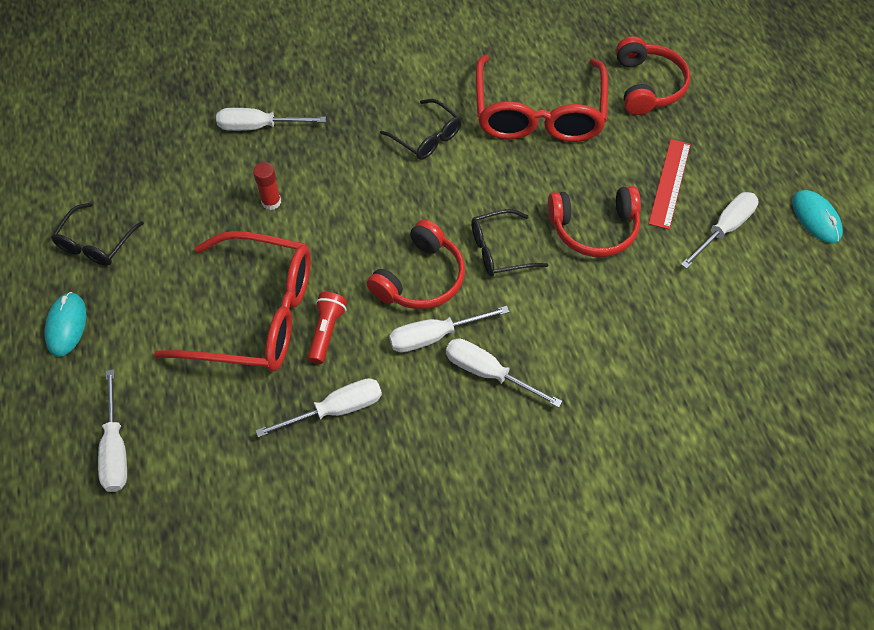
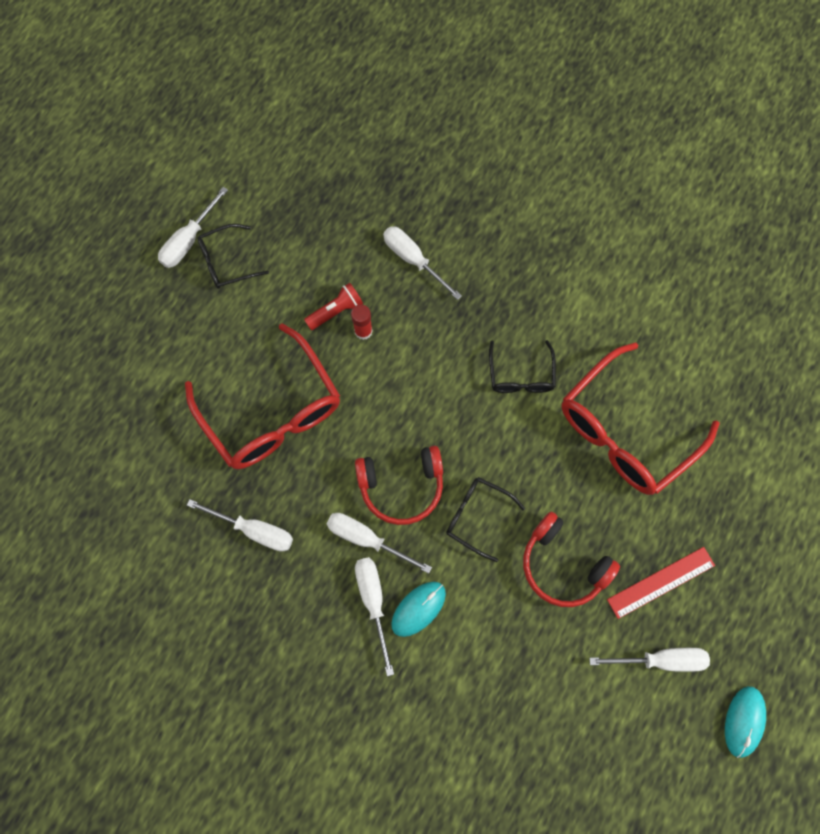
camera: 45 degrees right, 15 degrees up
(66, 325) = (157, 310): turquoise mouse -> turquoise mouse (418, 609)
(116, 448) = (108, 427): white screwdriver -> white screwdriver (189, 240)
(326, 332) = (303, 467): red flashlight -> red flashlight (336, 311)
(648, 86) = (738, 484): red headphones -> none

